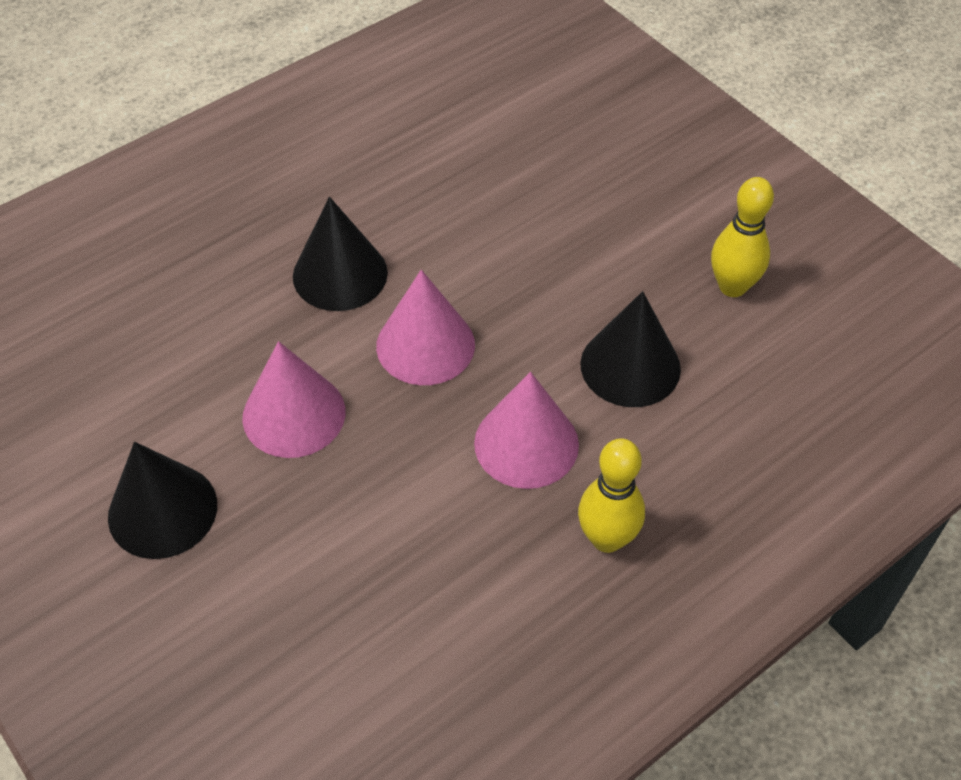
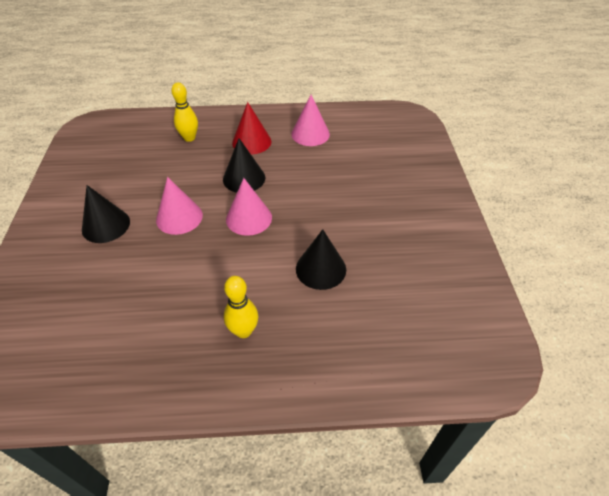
camera: 35 degrees right, 5 degrees down
(280, 192) = (251, 142): none -> red cone
(526, 443) = (249, 275): pink cone -> pink cone (310, 134)
(732, 286) = (397, 261): yellow bowling pin -> yellow bowling pin (189, 138)

